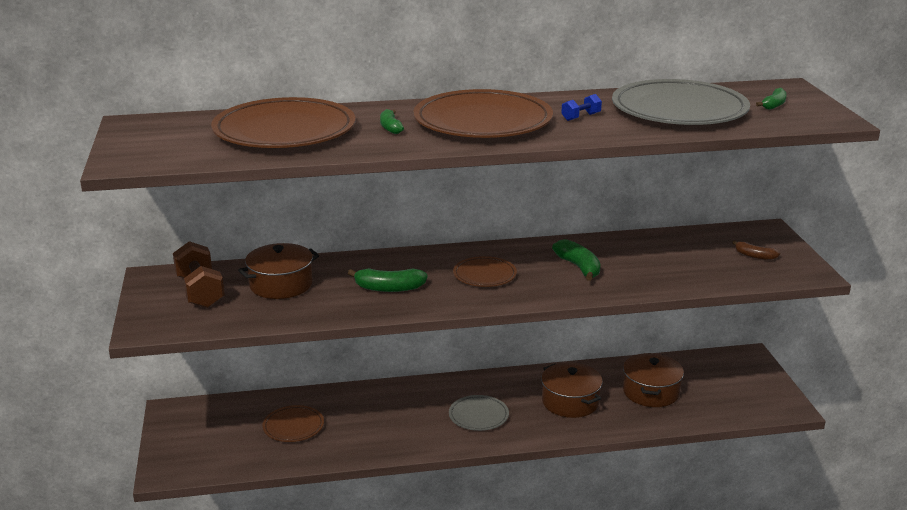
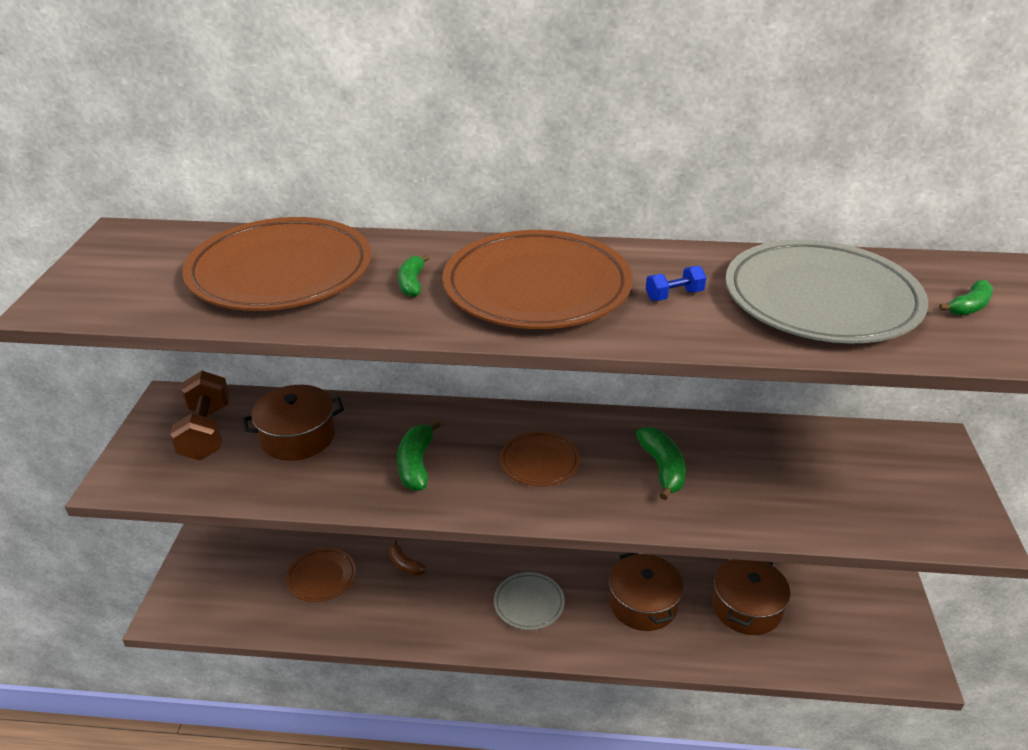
camera: 15 degrees right, 10 degrees up
(389, 288) = (416, 464): green banana -> green banana turned 75 degrees clockwise
(754, 256) = (906, 488): brown banana -> brown banana (405, 564)

